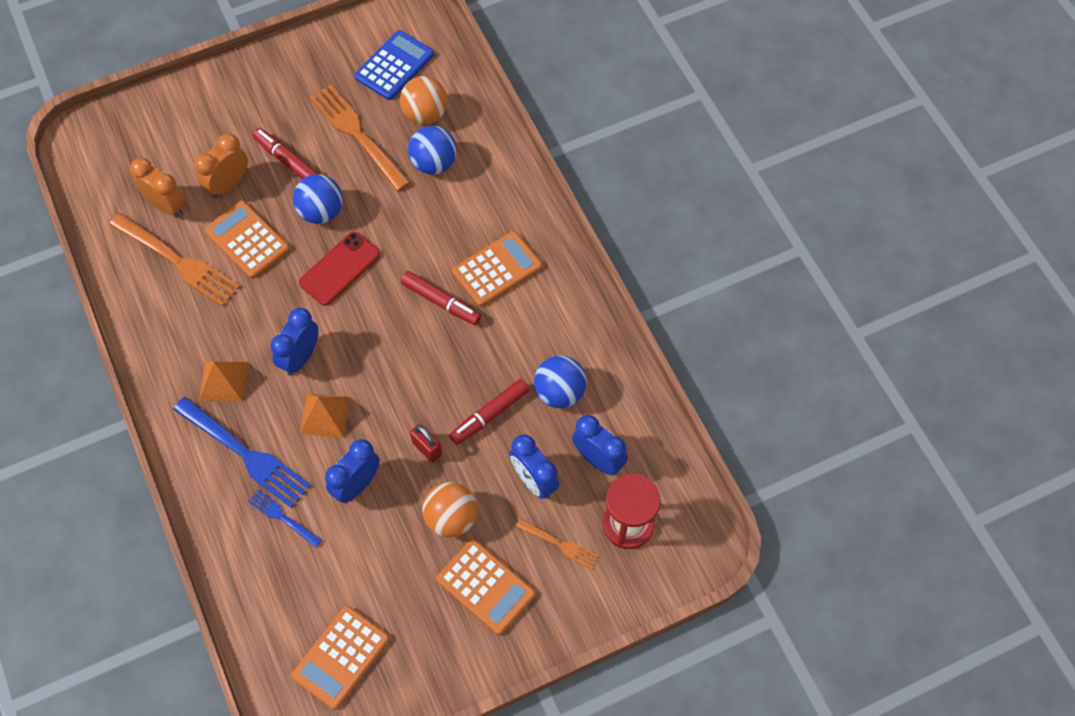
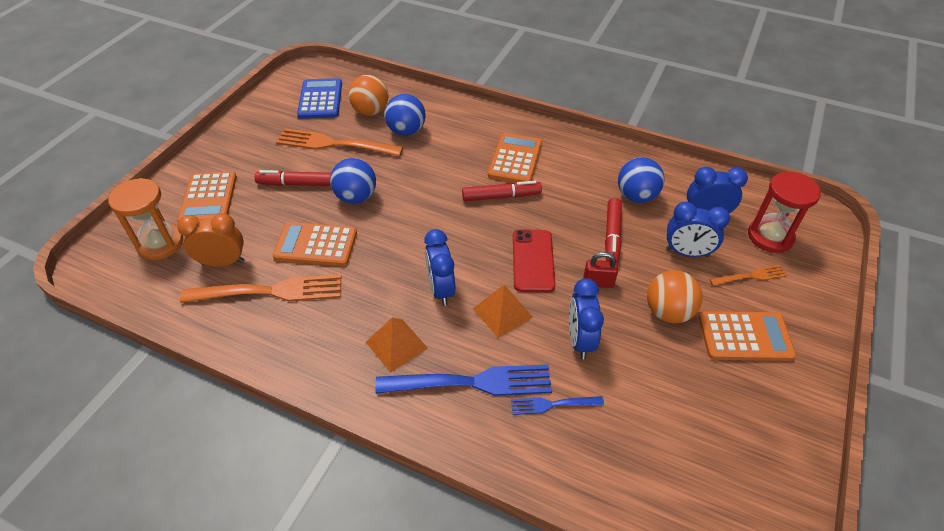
camera: 40 degrees left, 15 degrees down
(138, 152) = (160, 244): none -> orange hourglass
(228, 184) = (263, 221): orange clock -> none
(340, 269) = (408, 220): red phone -> red phone (533, 260)
(341, 657) = (719, 470): orange calculator -> orange calculator (208, 199)

